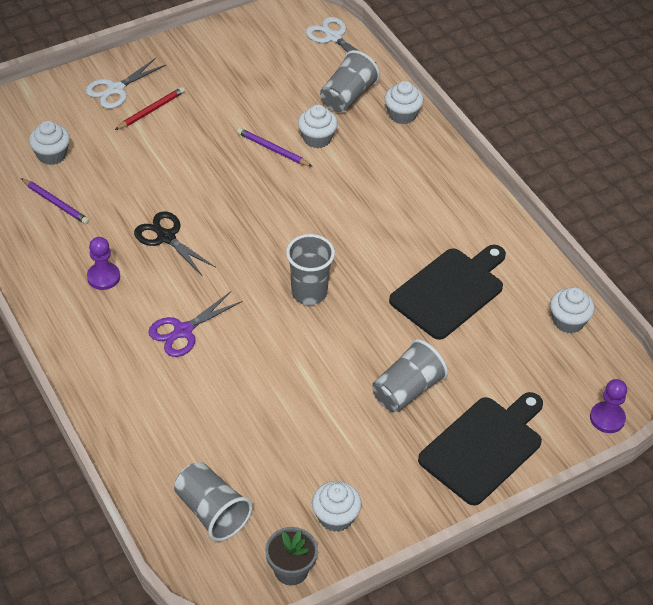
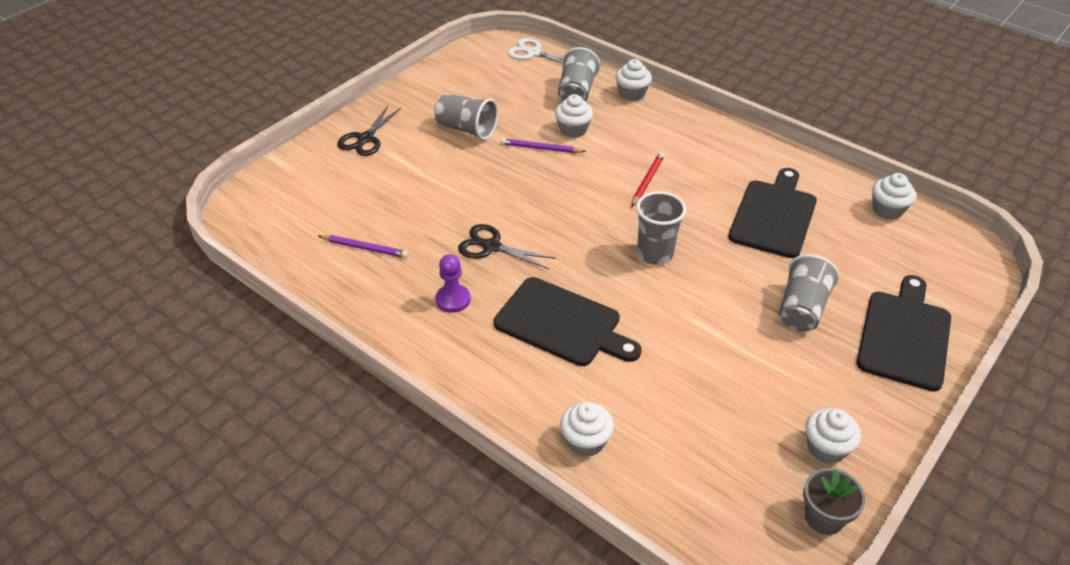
camera: 20 degrees left, 5 degrees down
(52, 155) = (336, 208): white cupcake -> white cupcake (585, 441)
(116, 89) = (365, 139): white scissors -> black scissors
(151, 110) = (409, 147): red pencil -> red pencil (647, 181)
(183, 331) = (562, 324): purple scissors -> black cutting board
(212, 511) = (706, 487): grey cup -> grey cup (466, 129)
(607, 418) = (982, 277): purple pawn -> none

